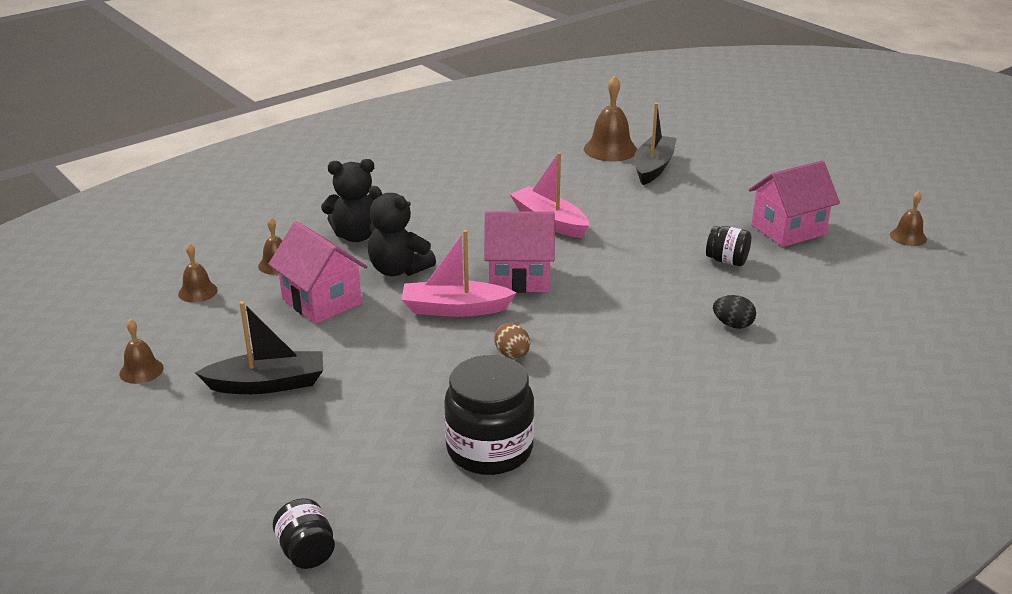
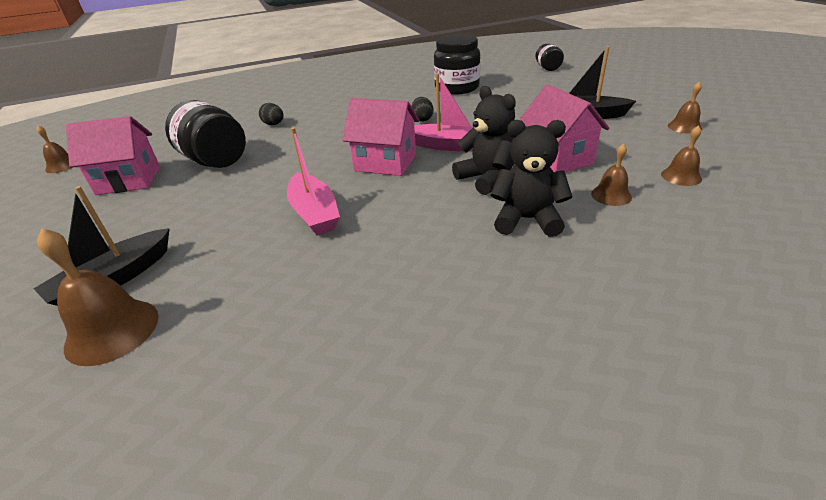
camera: 160 degrees left, 5 degrees up
(512, 355) = (422, 119): brown egg -> black egg
(727, 261) = (216, 161): black jar -> black jar, size x1.89

